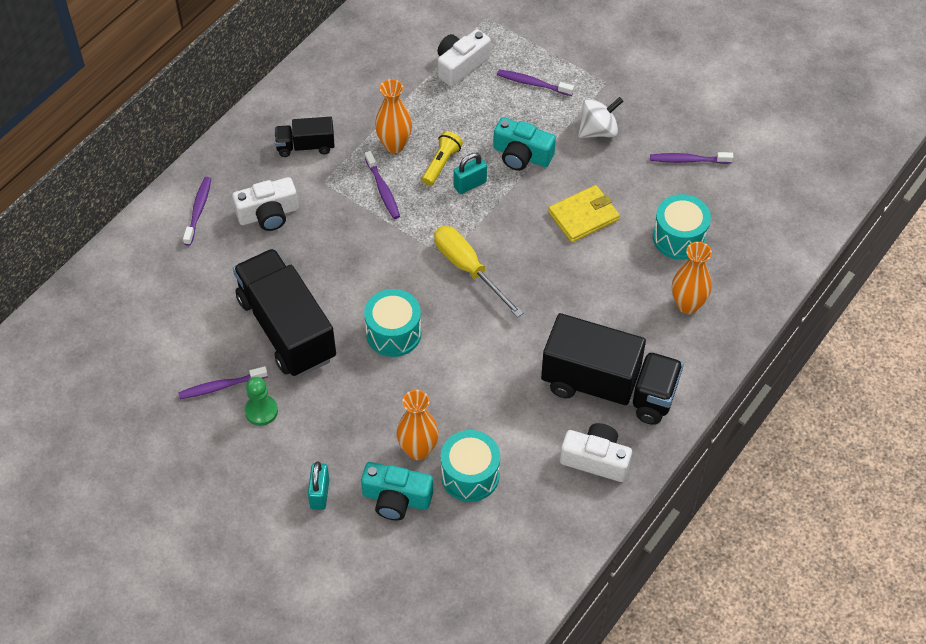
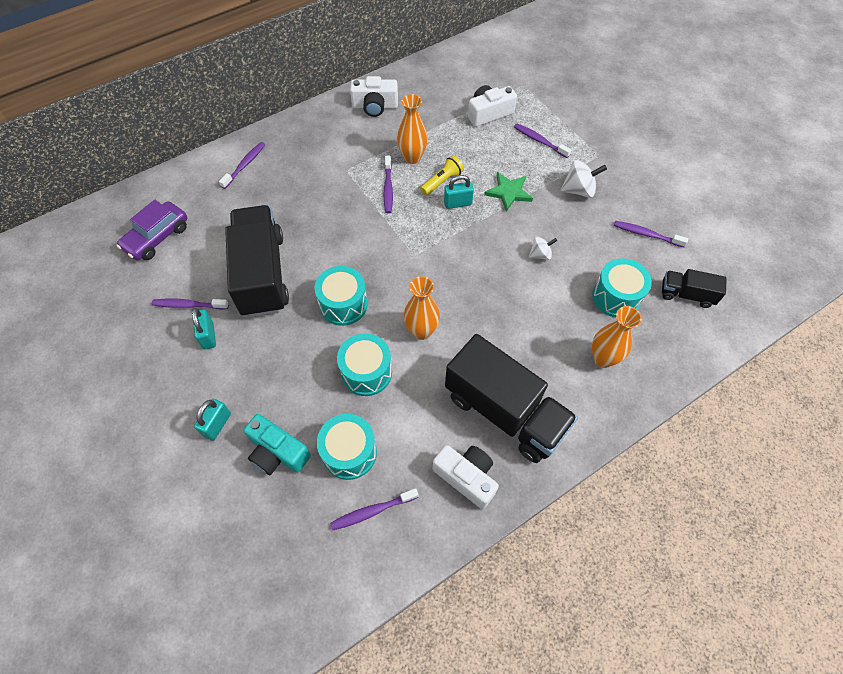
camera: 20 degrees right, 5 degrees up
(140, 325) = (157, 237): none -> purple car
(261, 411) = (208, 336): green pawn -> turquoise padlock
(268, 214) = (293, 182): white camera -> white camera (375, 106)
(305, 146) = (346, 140): black truck -> black truck (686, 294)
(418, 450) = (316, 413): orange vase -> orange vase (421, 331)
(451, 394) = (366, 372): none -> turquoise drum
(468, 269) = (427, 270): yellow screwdriver -> none
(517, 519) = (372, 511): none -> purple toothbrush
(521, 155) = (508, 192): turquoise camera -> green star
(583, 216) = (540, 255): yellow wallet -> white spinning top

